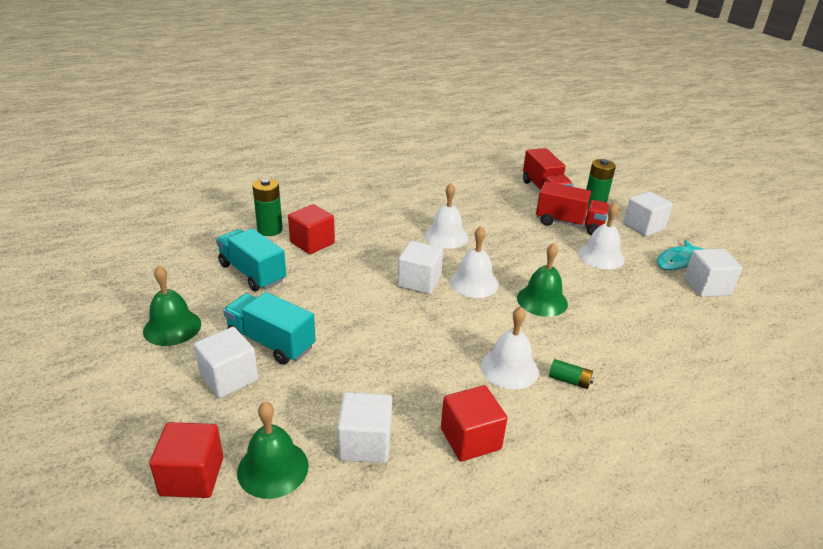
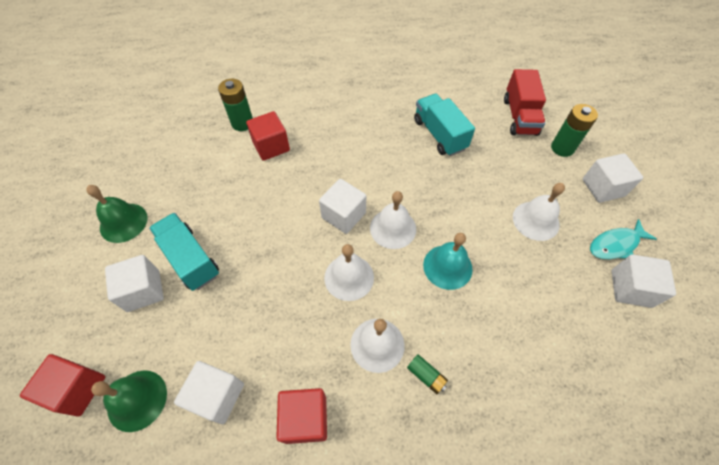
camera: 20 degrees right, 25 degrees up
(252, 273) = (208, 173): turquoise truck -> turquoise truck (439, 135)
(446, 236) = (393, 162): white bell -> white bell (349, 277)
(542, 300) = (447, 266): green bell -> turquoise bell
(569, 224) = (524, 168): red truck -> none

